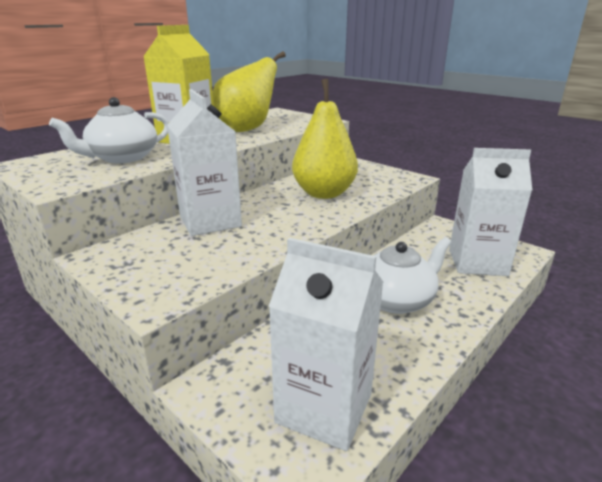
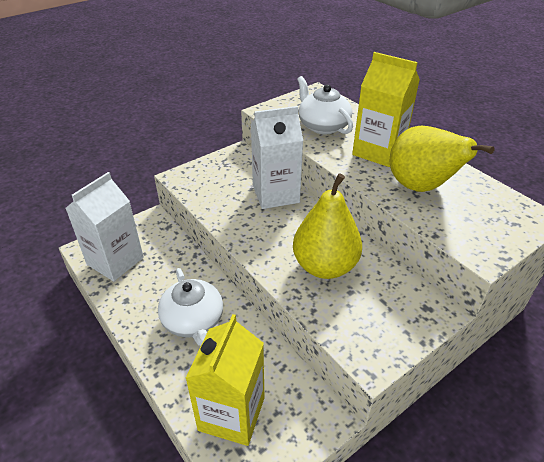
camera: 100 degrees right, 15 degrees up
(477, 262) = (231, 413): white carton -> yellow carton

